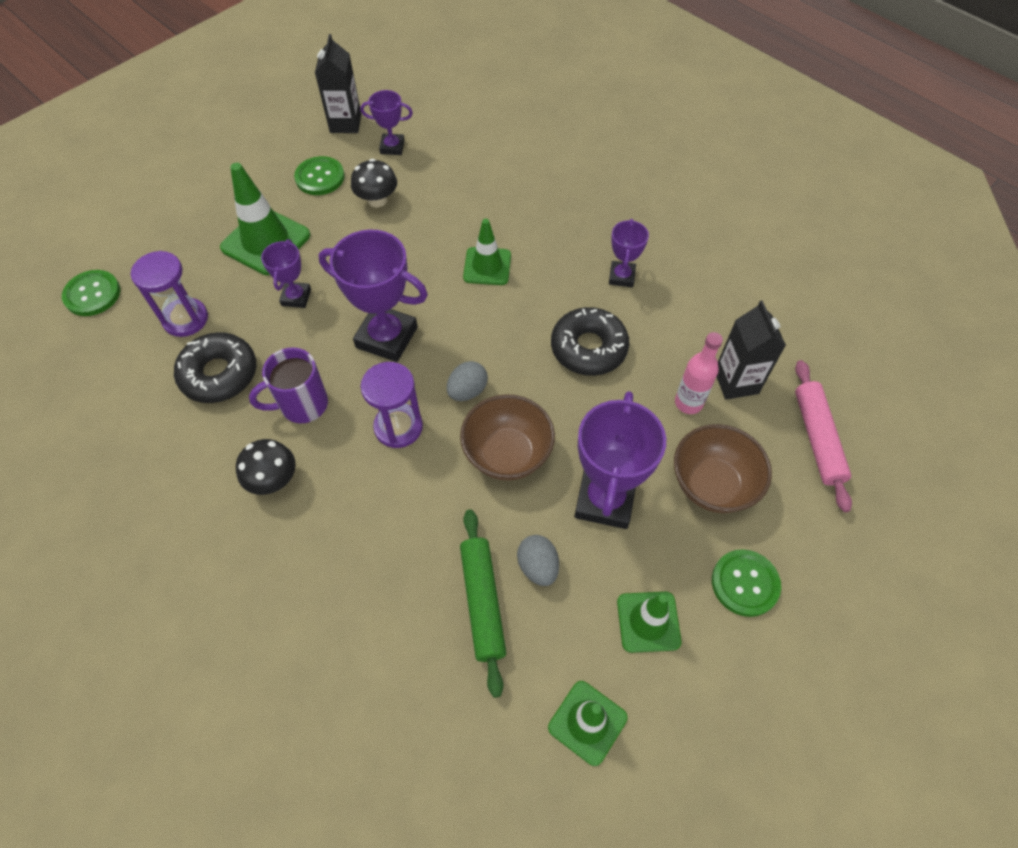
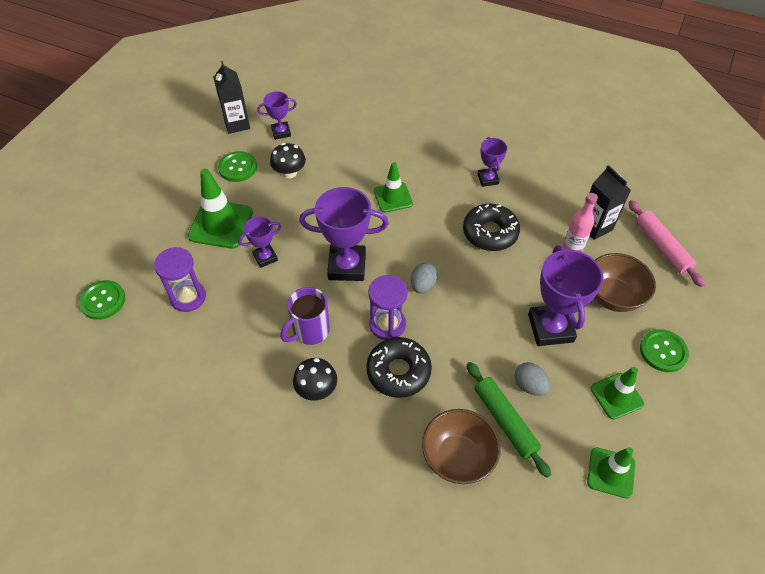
camera: 20 degrees left, 5 degrees down
(219, 374) = (236, 328): black donut -> black donut (398, 371)
(296, 297) = (265, 257): purple trophy -> purple trophy turned 75 degrees clockwise
(507, 454) = (471, 319): brown bowl -> brown bowl (458, 457)

